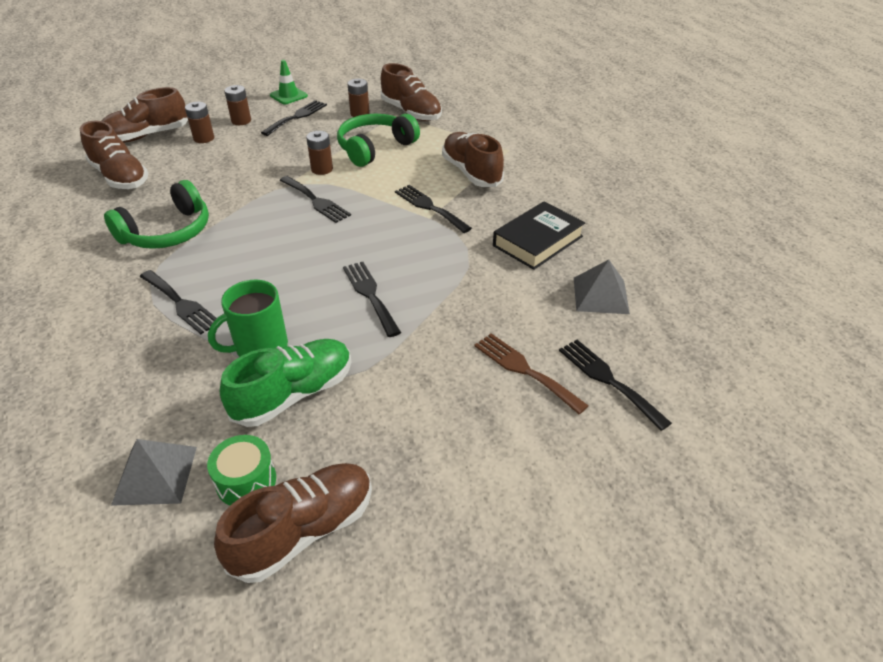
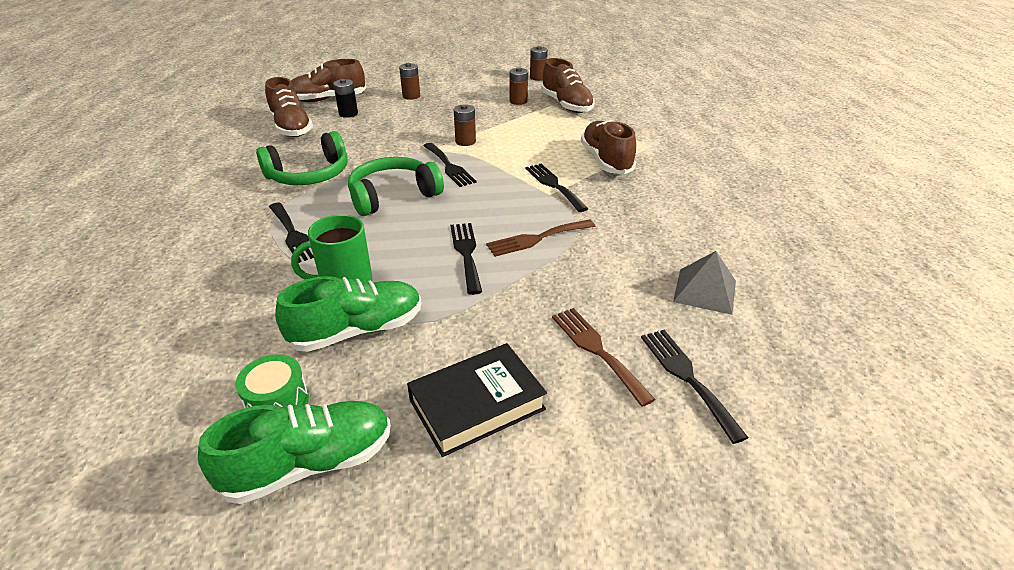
camera: 15 degrees right, 5 degrees down
(155, 475) = (200, 379): grey pyramid -> none
(179, 151) = (348, 114): none -> black battery
(204, 138) = (373, 106): brown battery -> brown battery (538, 77)
(288, 96) = (460, 81): green traffic cone -> none
(297, 117) = (461, 98): black fork -> none
(304, 531) = (310, 464): brown shoe -> green shoe
(375, 148) = (521, 130): green headphones -> green headphones (393, 196)
(433, 268) = (537, 239): none -> brown fork
(537, 241) = (653, 229): black book -> black book (477, 404)

